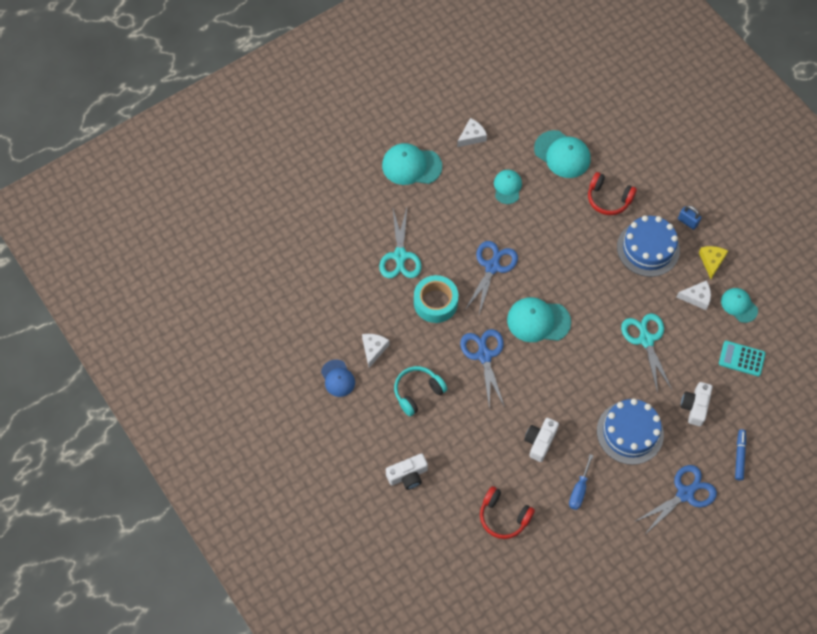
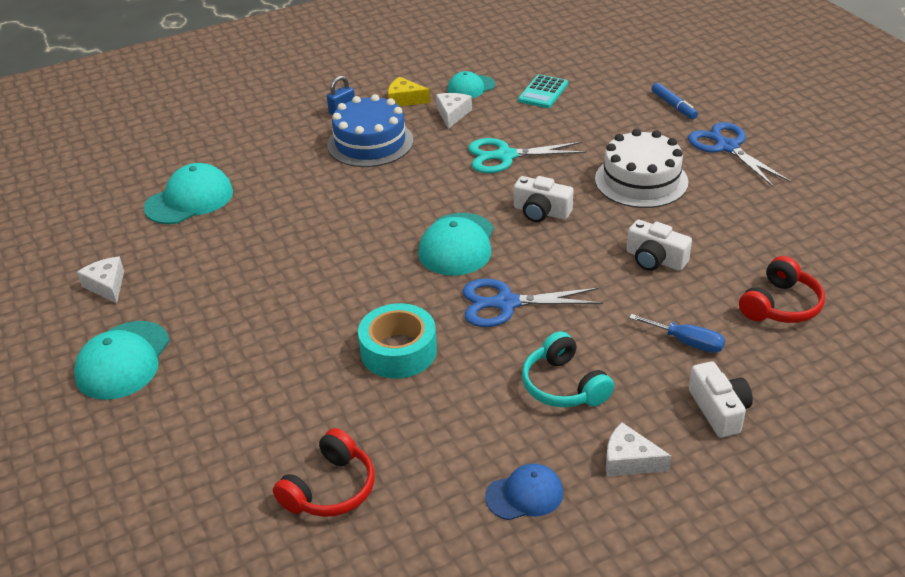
camera: 80 degrees left, 25 degrees down
(373, 349) = (472, 438): white cheese -> white cheese (629, 460)
(400, 256) = (295, 388): turquoise scissors -> none
(492, 267) = (352, 283): blue scissors -> none
(507, 187) = (218, 256): turquoise cap -> none
(579, 490) = (730, 230): blue screwdriver -> blue screwdriver (687, 342)
(608, 199) = (281, 167): red headphones -> red headphones (330, 489)
(630, 432) = (641, 180): blue cake -> white cake
(695, 406) = (605, 129): white camera -> white camera (541, 212)
(739, 456) = (673, 105): blue marker -> blue marker turned 135 degrees counterclockwise

